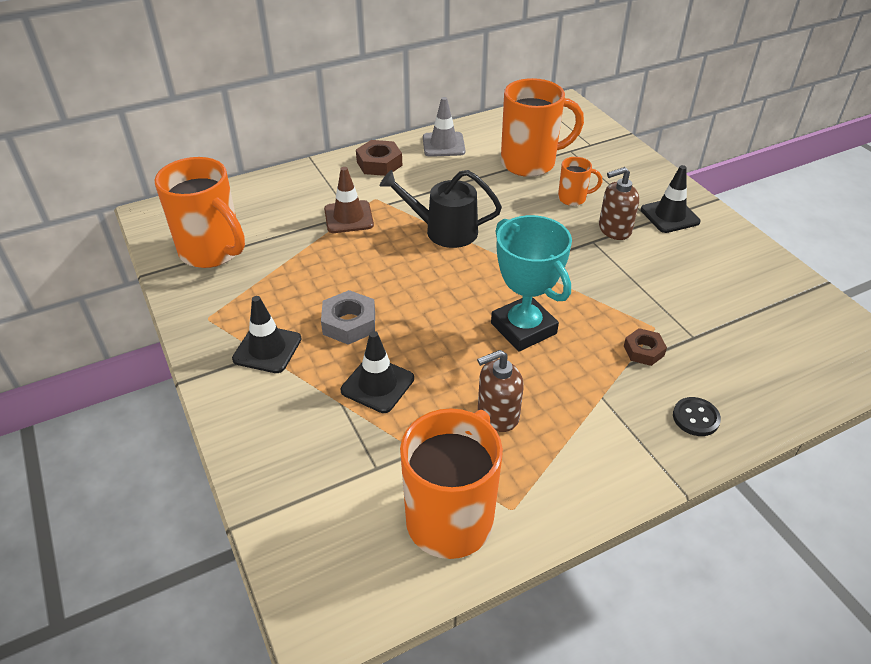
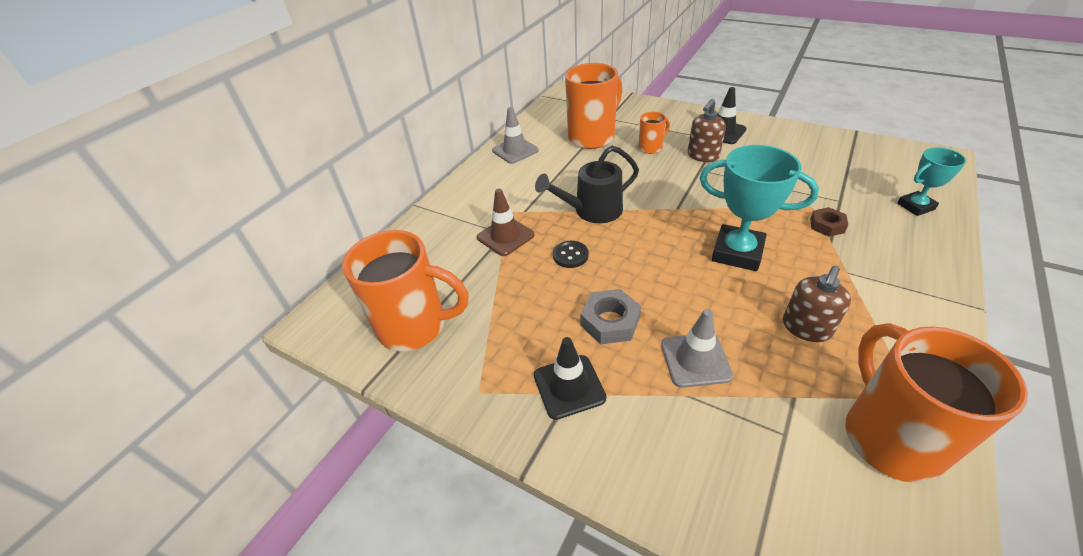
camera: 30 degrees left, 0 degrees up
(377, 384) = (695, 360): black traffic cone -> grey traffic cone
(379, 163) = (481, 184): brown nut -> none
(695, 418) = (914, 252): black button -> black button (570, 255)
(768, 382) = (915, 206): none -> turquoise trophy

